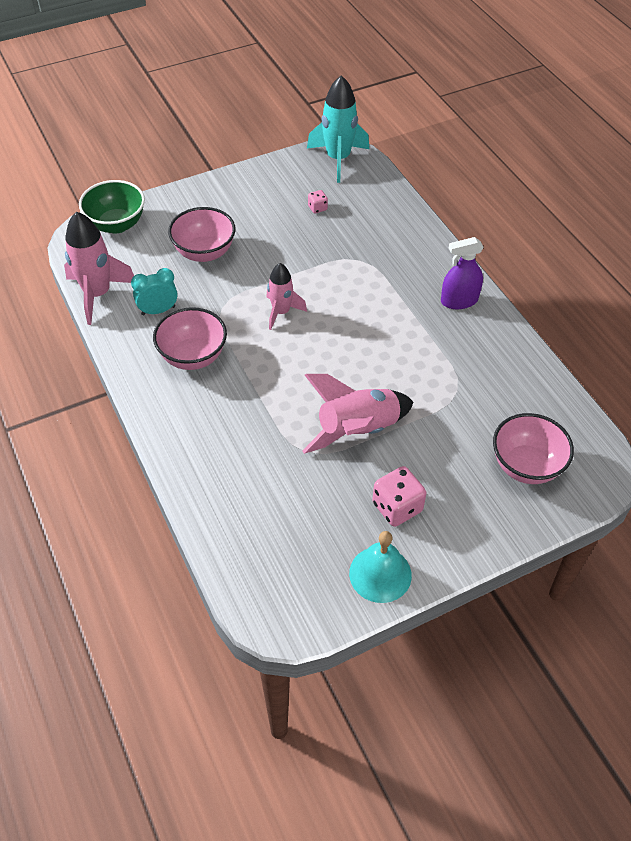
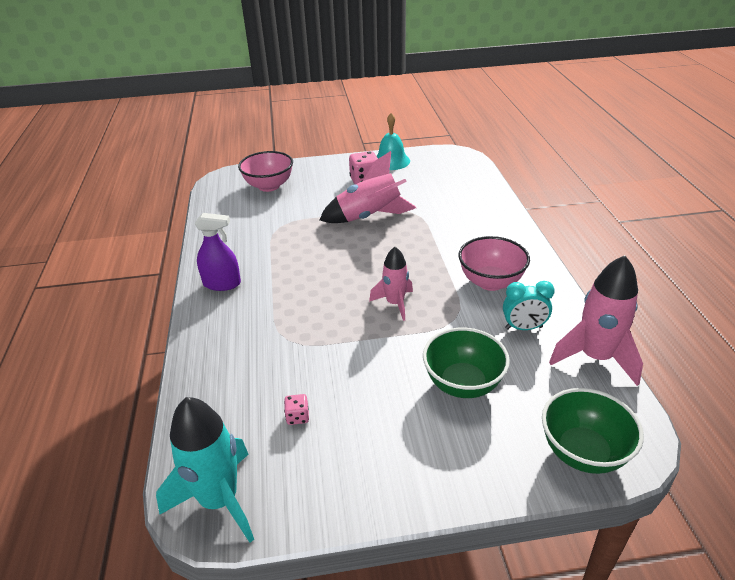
camera: 160 degrees left, 15 degrees down
(204, 252) = (463, 384): pink bowl -> green bowl

